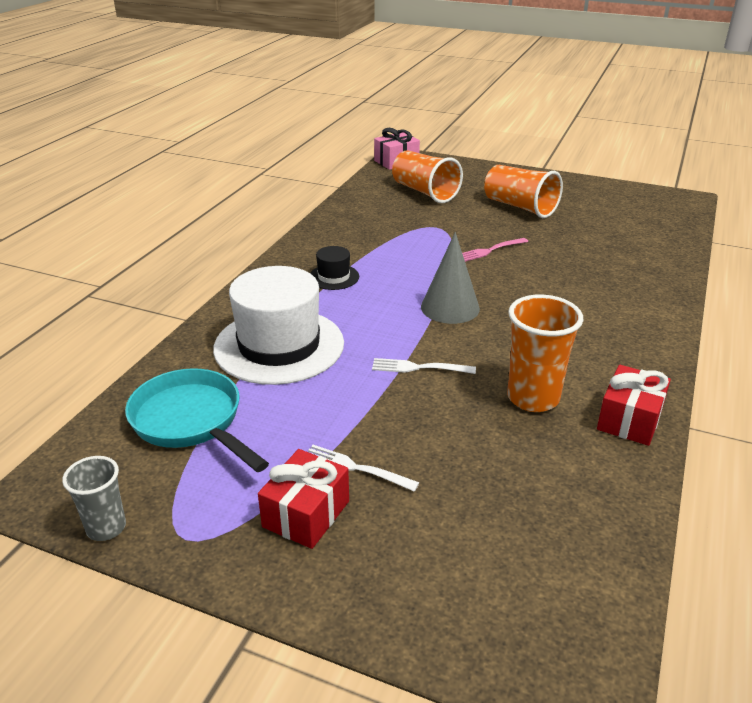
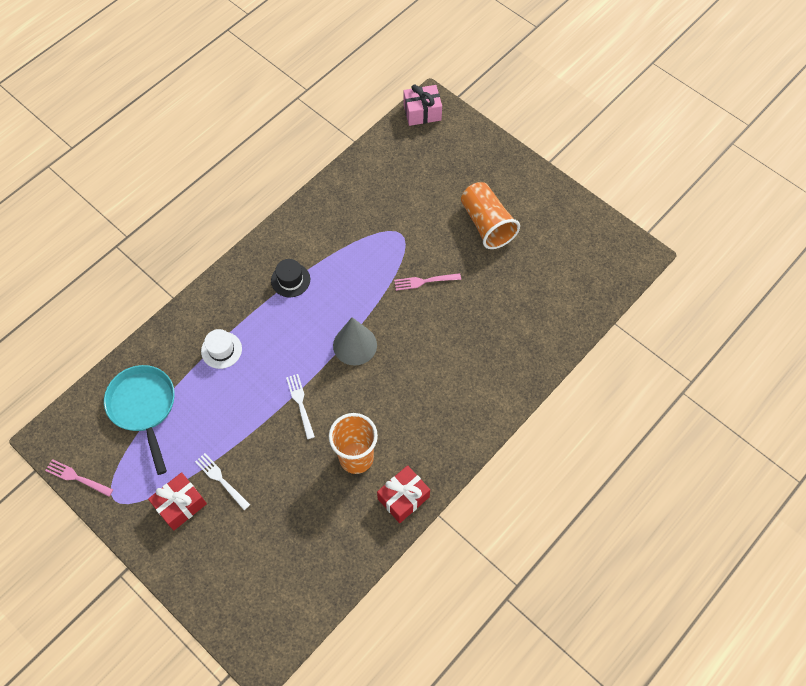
camera: 20 degrees right, 30 degrees up
(106, 528) = (77, 477): grey cup -> pink fork
(279, 346) = (221, 350): white hat -> white hat, size x0.45
(419, 367) = (300, 403): white fork -> white fork turned 45 degrees clockwise
(424, 192) = (420, 175): orange cup -> none

